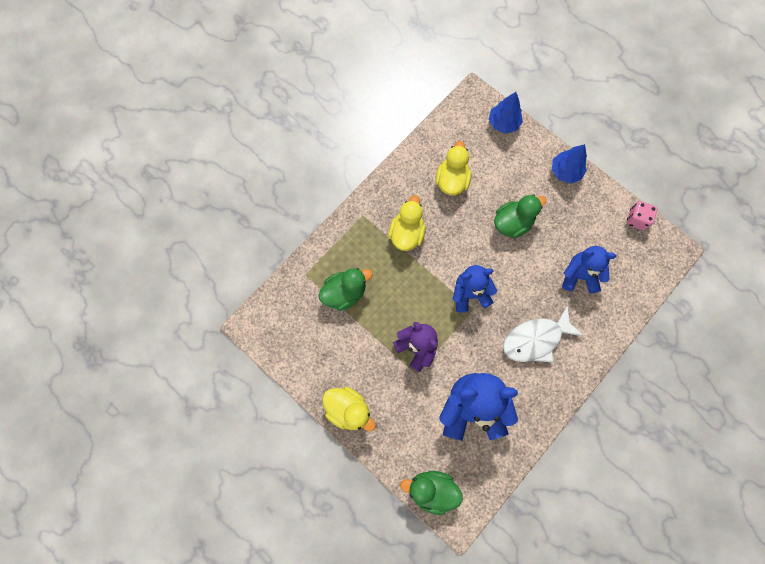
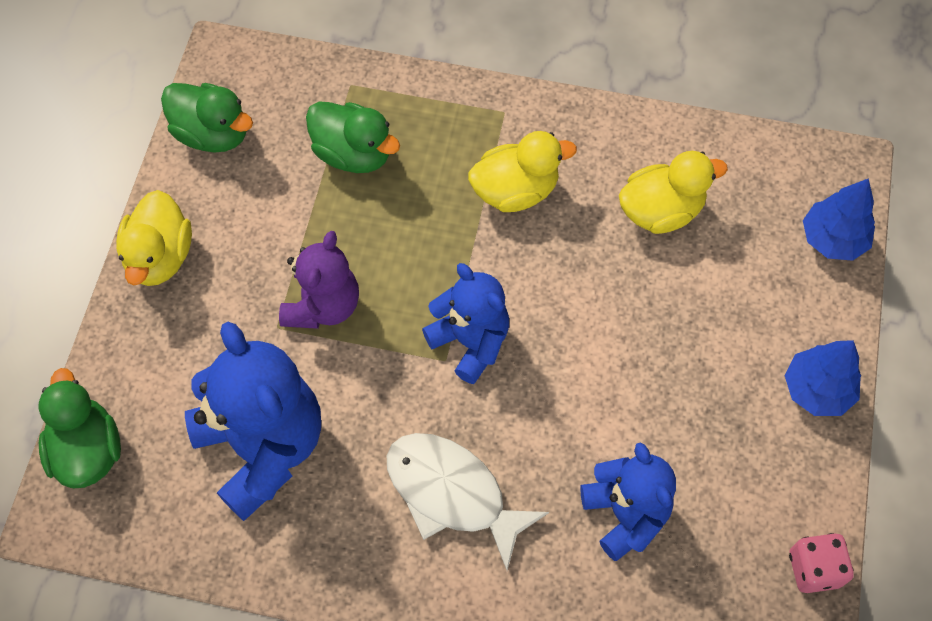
camera: 60 degrees right, 10 degrees down
(512, 223) = (650, 347): green duck -> green duck (213, 134)

